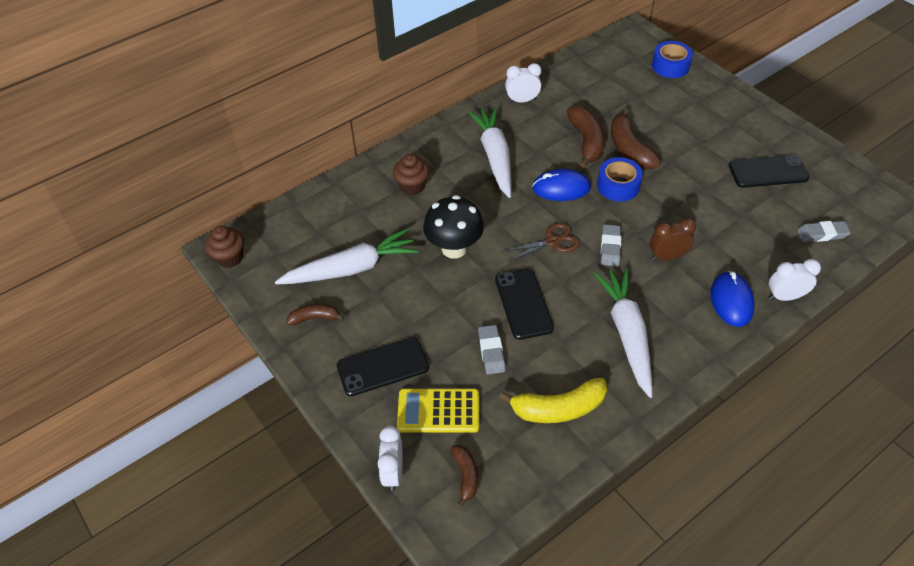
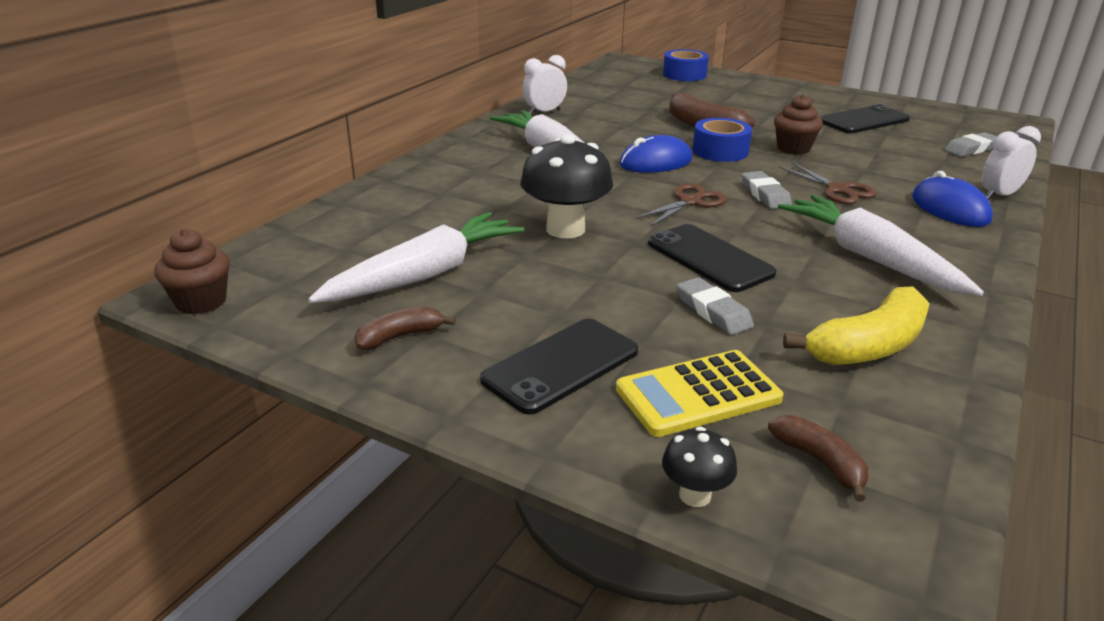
camera: 25 degrees left, 20 degrees down
(393, 472) = (695, 495): white clock -> black mushroom
(412, 186) = (459, 189): brown cupcake -> brown cupcake (793, 148)
(586, 141) = (649, 128): brown banana -> none
(667, 256) = (837, 190): brown clock -> brown scissors

